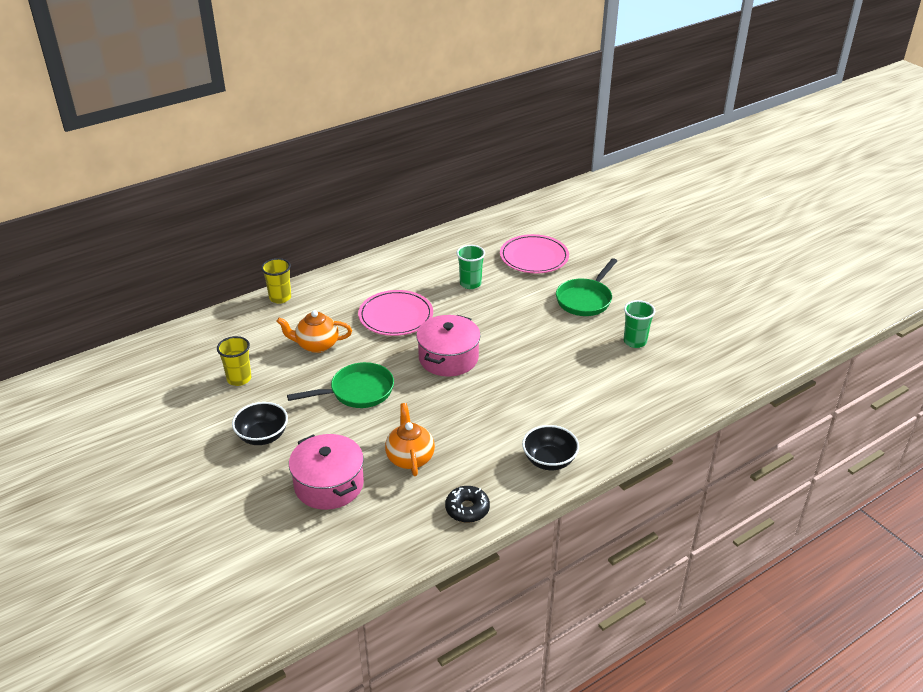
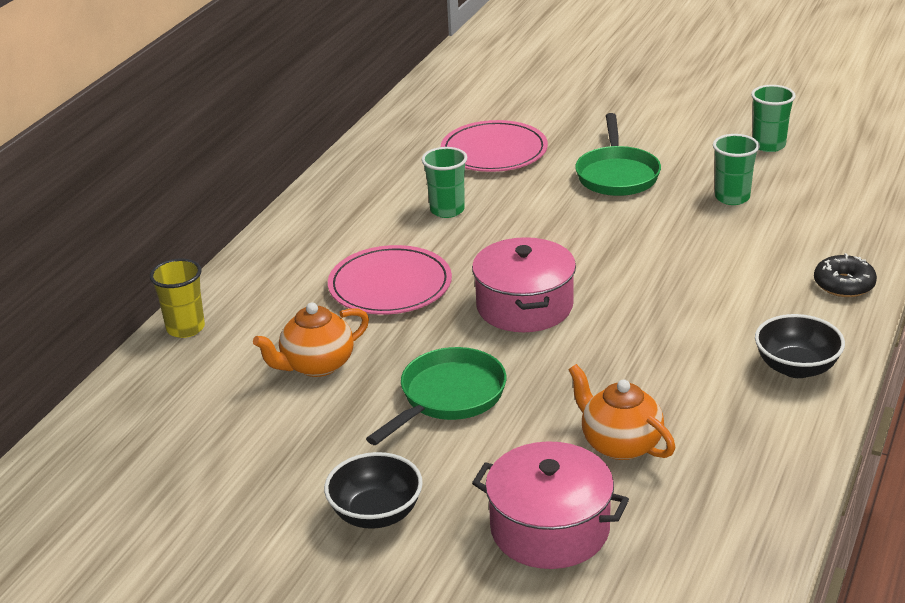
camera: 30 degrees left, 5 degrees down
(239, 379) = (247, 456): yellow cup -> none
(467, 509) = (768, 469): black donut -> black donut (844, 284)
(697, 317) = (769, 145): none -> green cup

